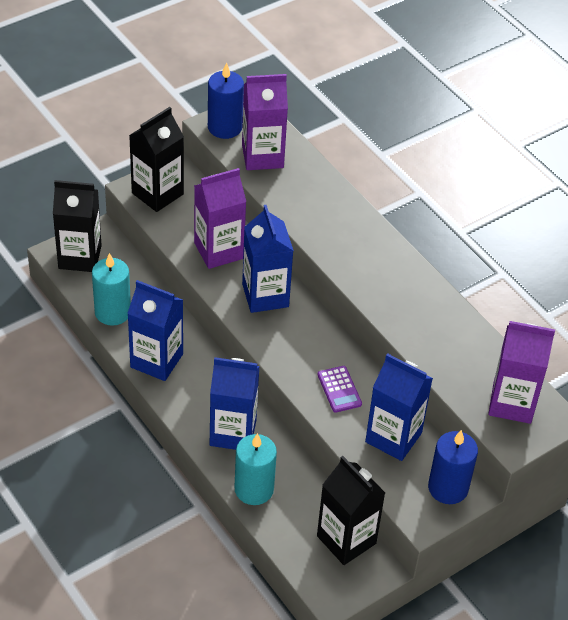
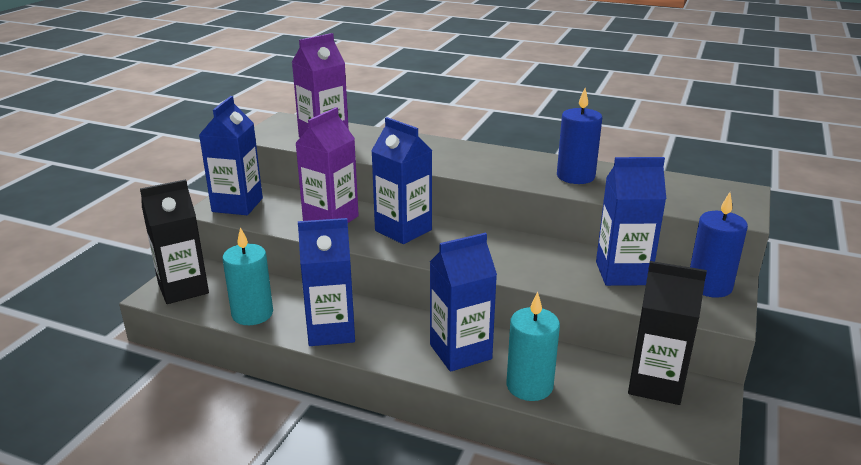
camera: 30 degrees left, 20 degrees down
(157, 193) = (237, 205): black carton -> blue carton
(225, 127) = (273, 133): blue candle -> blue candle (575, 176)
(339, 389) = (538, 262): purple calculator -> none
(512, 403) = (701, 194): purple carton -> none

